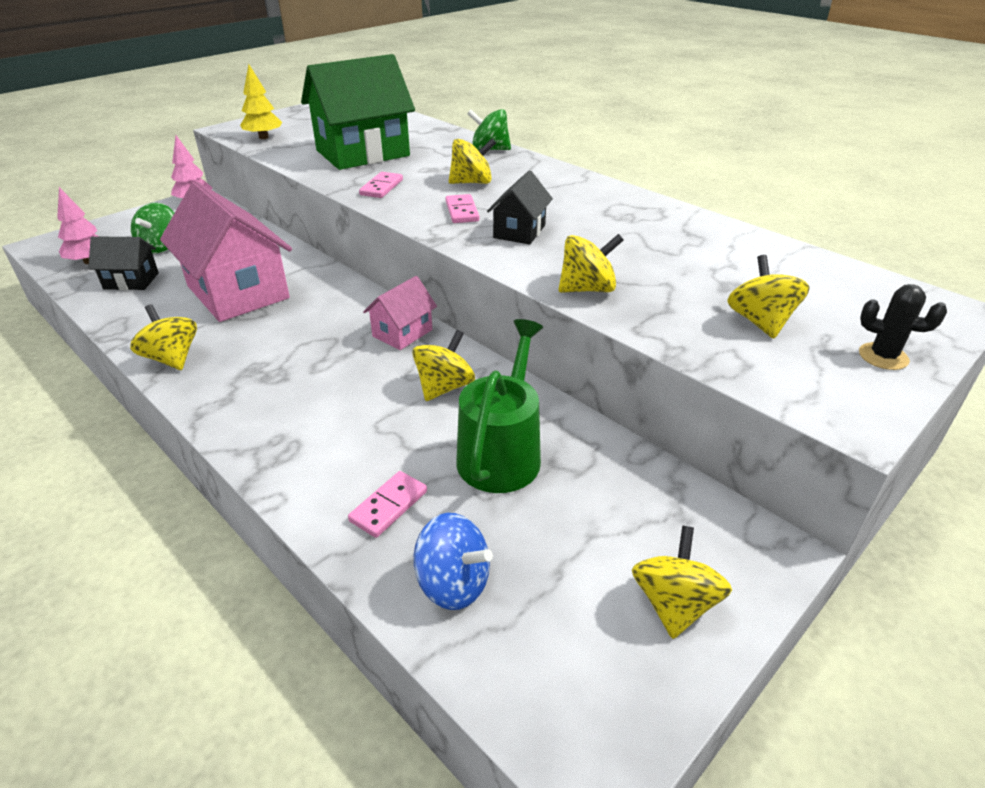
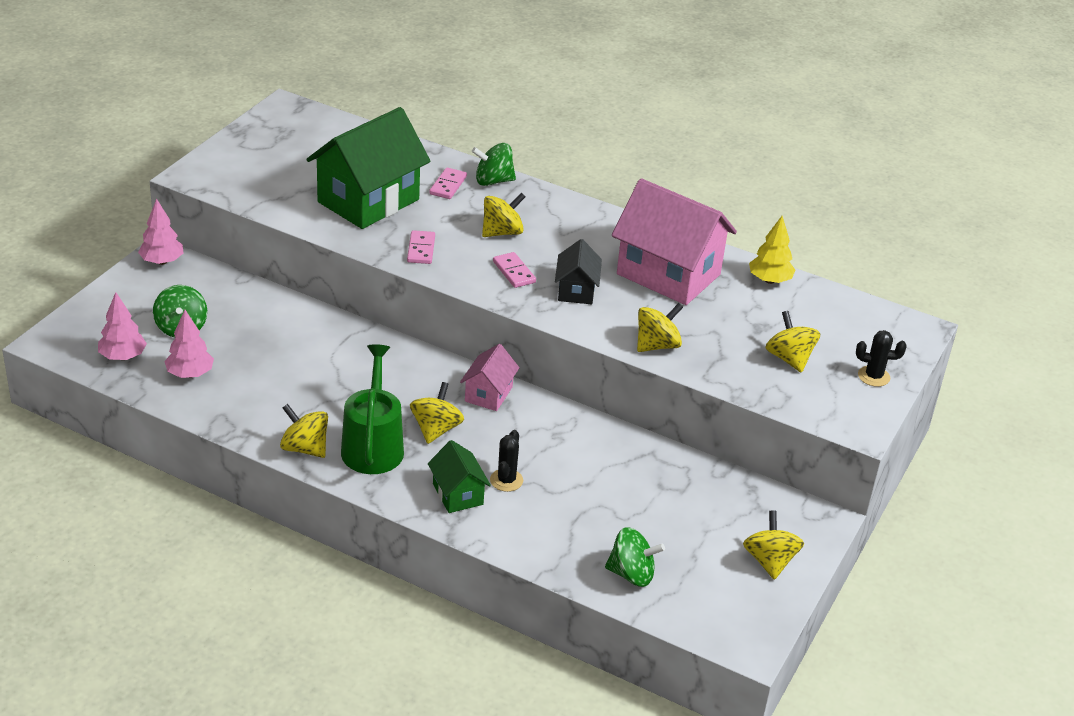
camera: 20 degrees left, 0 degrees up
(131, 281) = (190, 374): black house -> pink tree
(238, 292) = (307, 372): pink house -> pink house (668, 274)
(264, 137) = (243, 186): yellow tree -> yellow tree (769, 280)
(294, 432) = (458, 494): none -> green house
(362, 425) = (506, 480): none -> black cactus
(388, 506) = (562, 535): pink domino -> pink domino (448, 185)
(444, 387) = (552, 439): yellow spinning top -> yellow spinning top (436, 429)
(453, 583) = (631, 574): blue spinning top -> green spinning top
(502, 453) = (622, 485): green watering can -> green watering can (373, 446)

